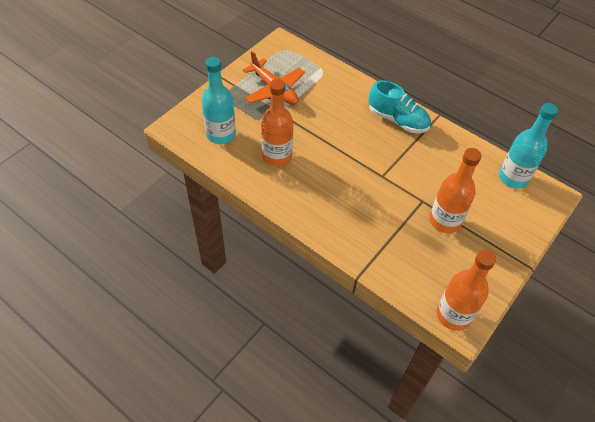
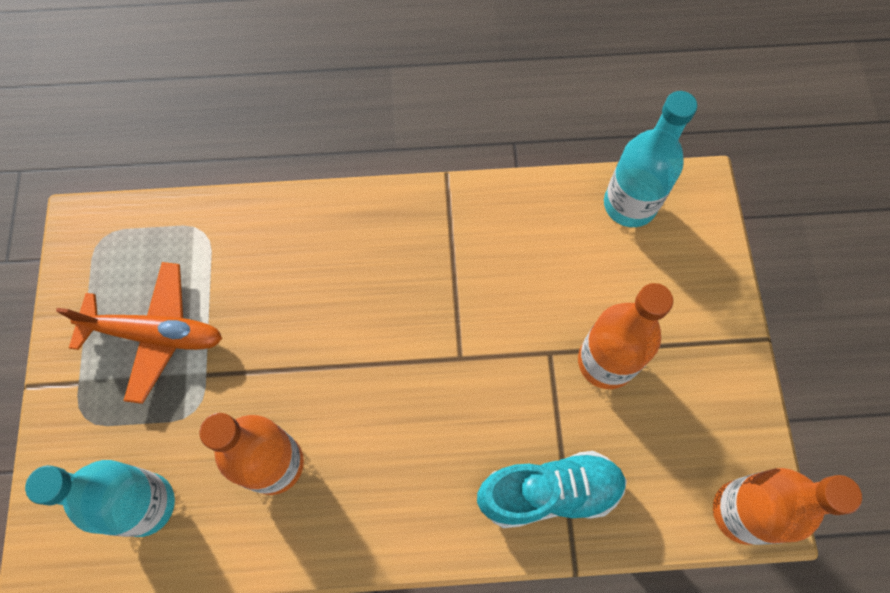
camera: 40 degrees left, 15 degrees up
(397, 120) = (396, 233): turquoise shoe -> turquoise shoe (549, 492)

